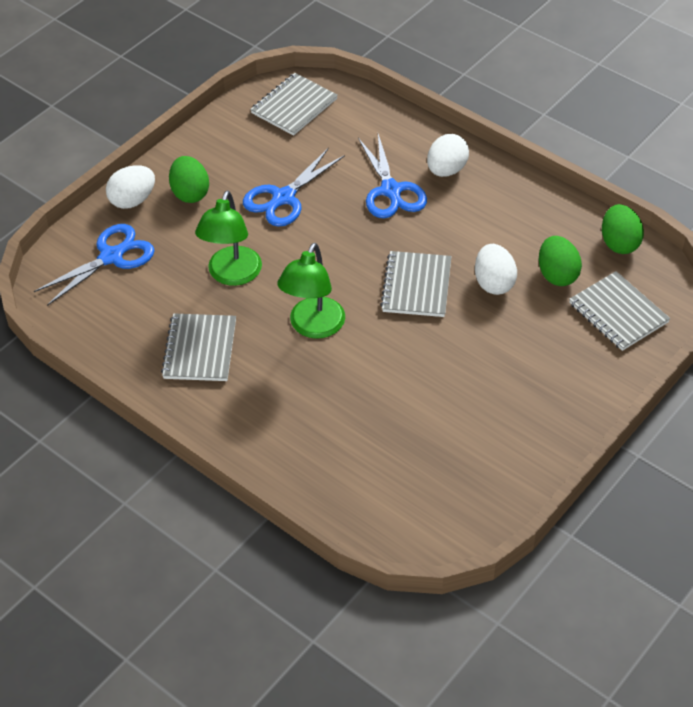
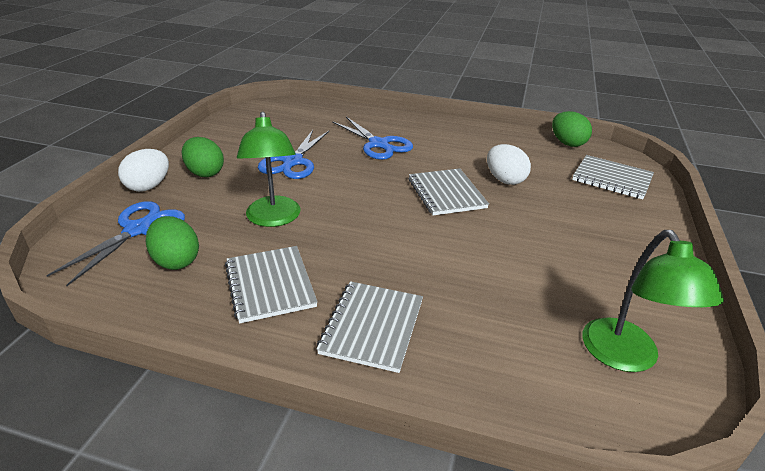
camera: 25 degrees left, 15 degrees down
(294, 106) = (271, 115): grey notebook -> grey notebook (372, 327)
(313, 327) = (377, 240): green lamp -> green lamp (626, 357)
(446, 170) = (411, 128): white egg -> none
(557, 275) = (545, 166): green egg -> green egg (176, 261)

